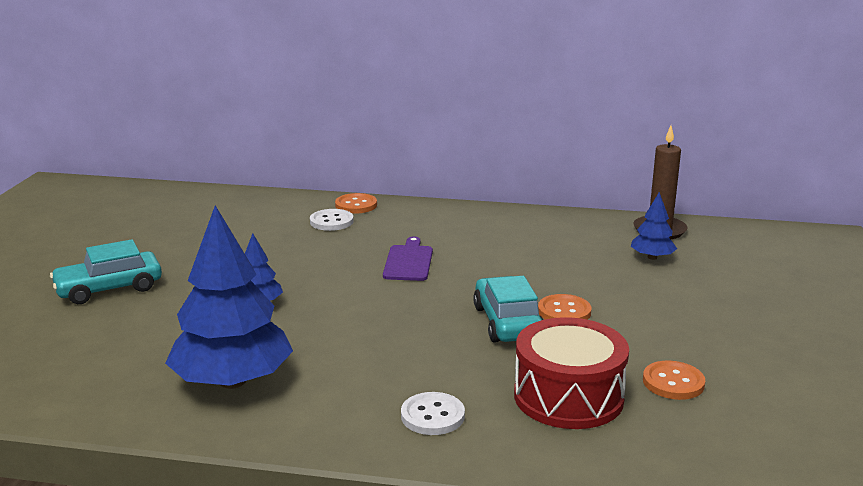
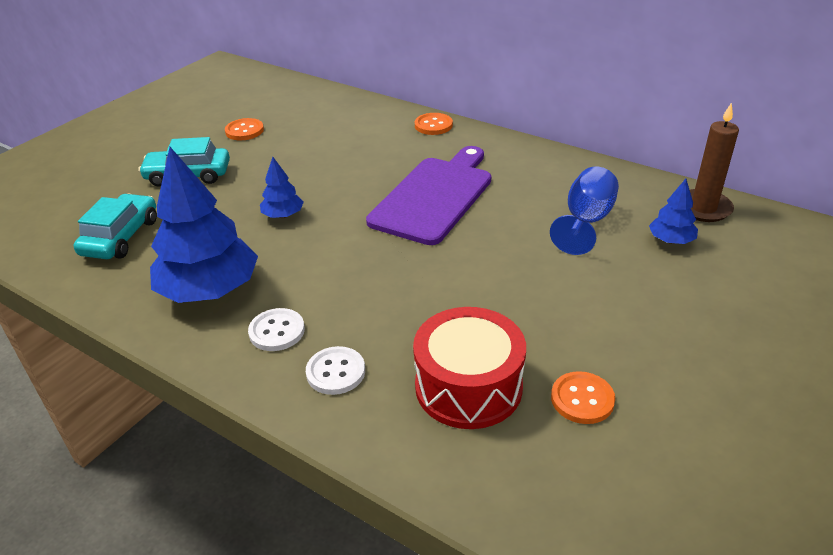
camera: 25 degrees right, 15 degrees up
(331, 221) = (400, 140): white button -> white button (277, 331)
(408, 261) = (434, 196): purple cutting board -> purple cutting board, size x1.97
(507, 322) = (473, 285): turquoise car -> turquoise car (121, 237)
(564, 311) = (535, 286): orange button -> orange button (244, 131)
(568, 256) = (586, 221): none -> blue goblet

